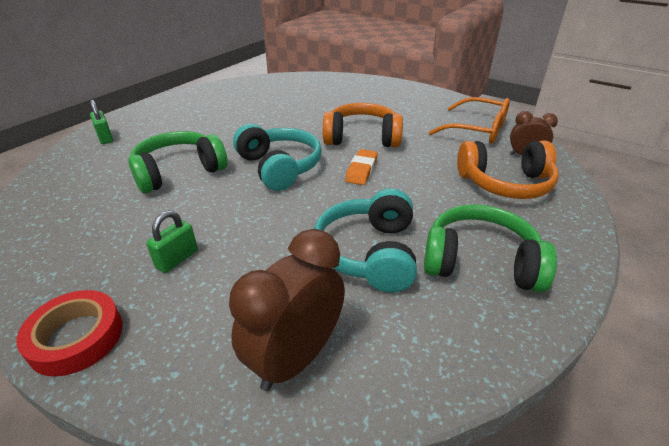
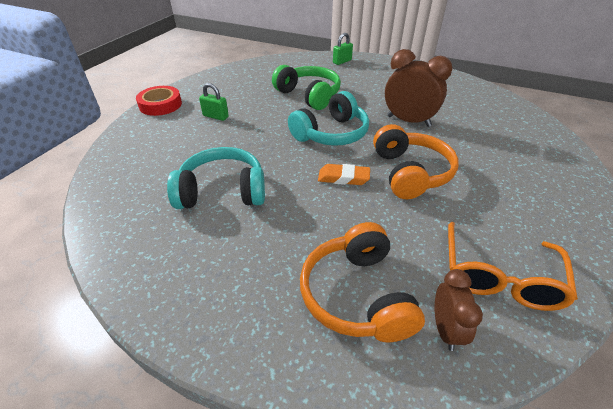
camera: 80 degrees right, 5 degrees up
(295, 358) = (131, 170): brown clock -> brown clock (408, 121)
(480, 262) = (210, 259): green headphones -> none

